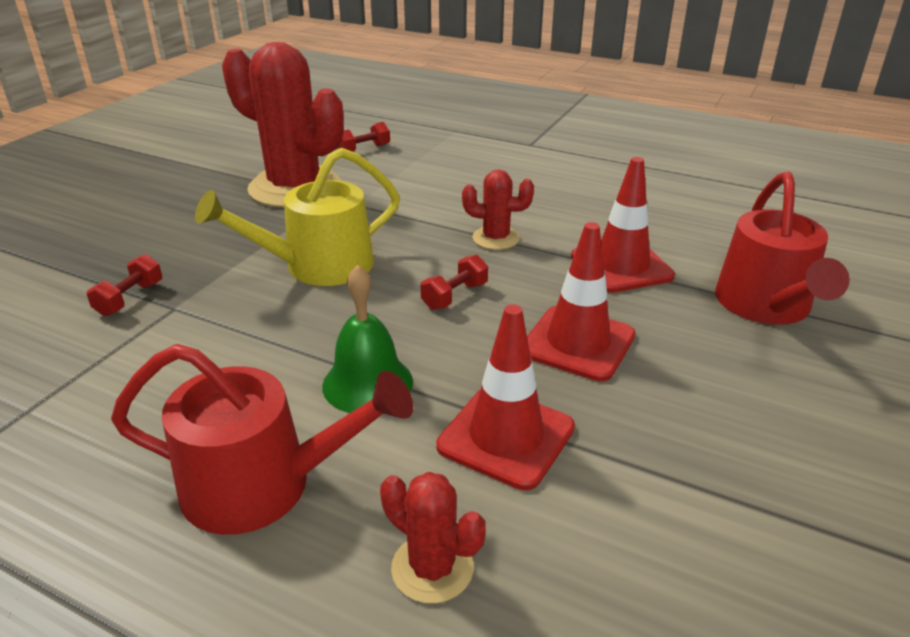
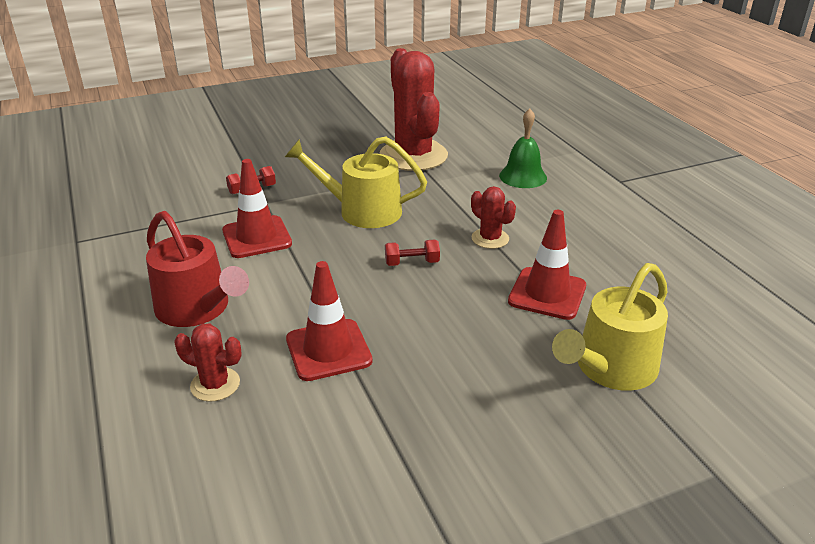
camera: 40 degrees right, 0 degrees up
(364, 149) = (492, 144): red dumbbell -> none
(367, 383) = (301, 287): green bell -> green bell (523, 176)
(432, 568) = (215, 384): red cactus -> red cactus turned 60 degrees counterclockwise
(578, 343) = (442, 325): red traffic cone -> red traffic cone (257, 237)
(766, 306) = (611, 368): red watering can -> yellow watering can

